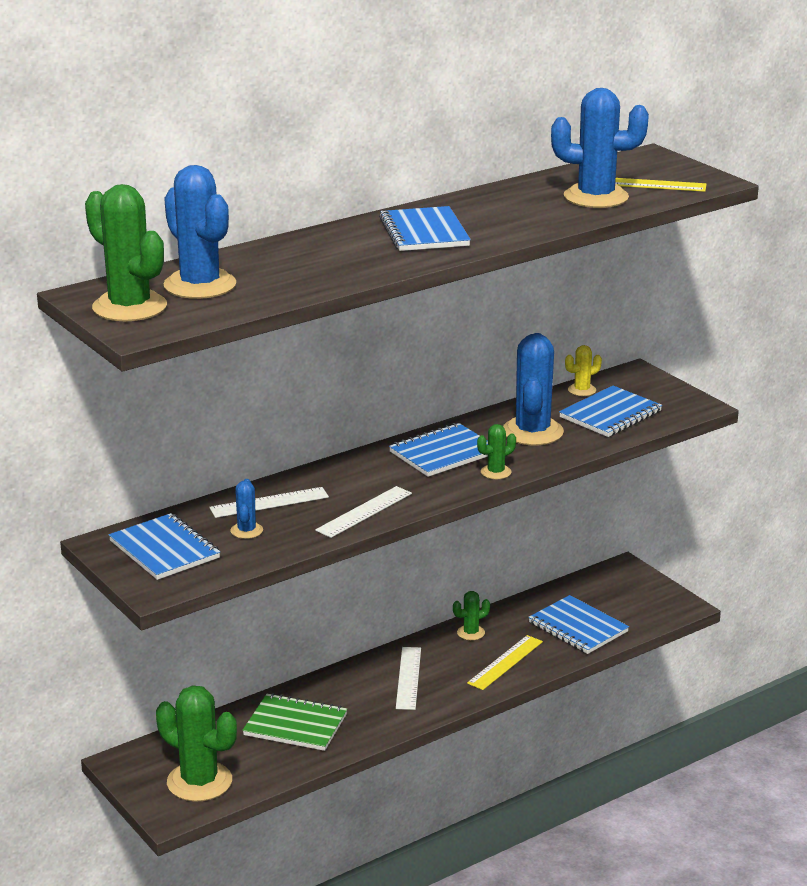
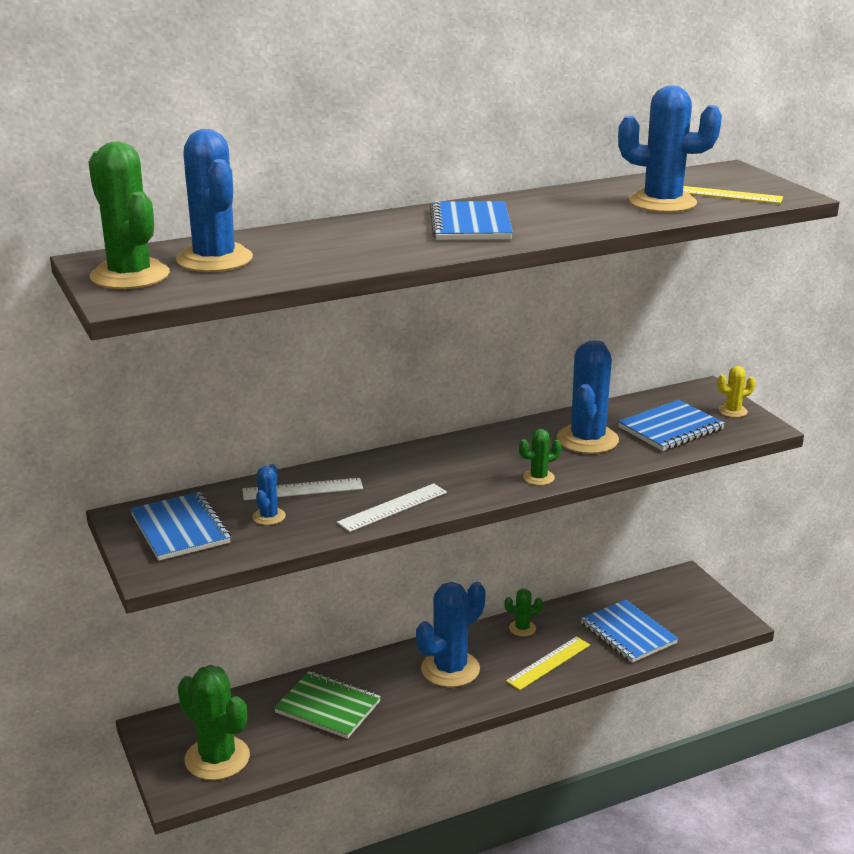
camera: 10 degrees right, 0 degrees up
(408, 678) = (450, 669): white ruler -> blue cactus
(443, 453) = (492, 453): blue notebook -> none
(582, 390) = (647, 402): yellow cactus -> yellow cactus (732, 411)

